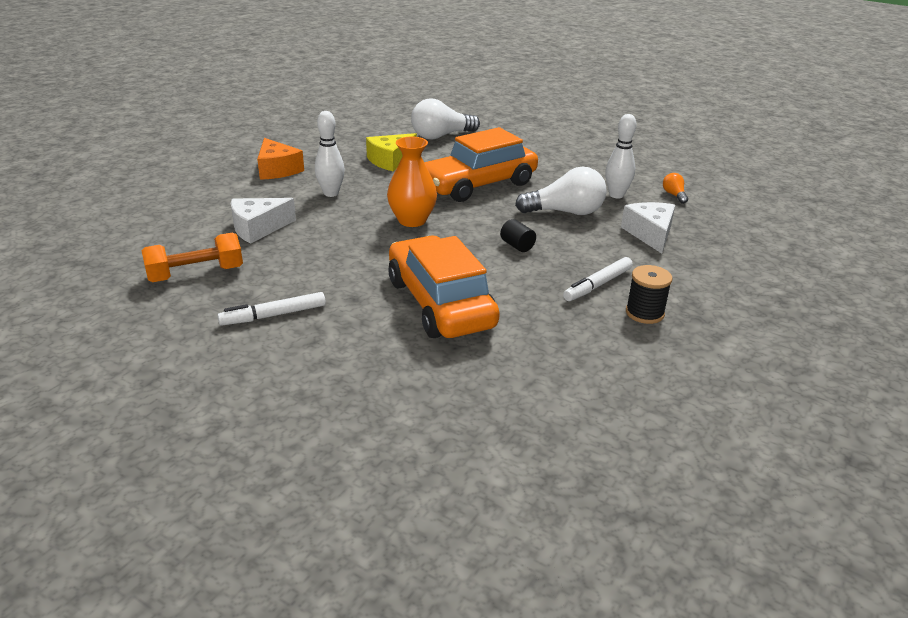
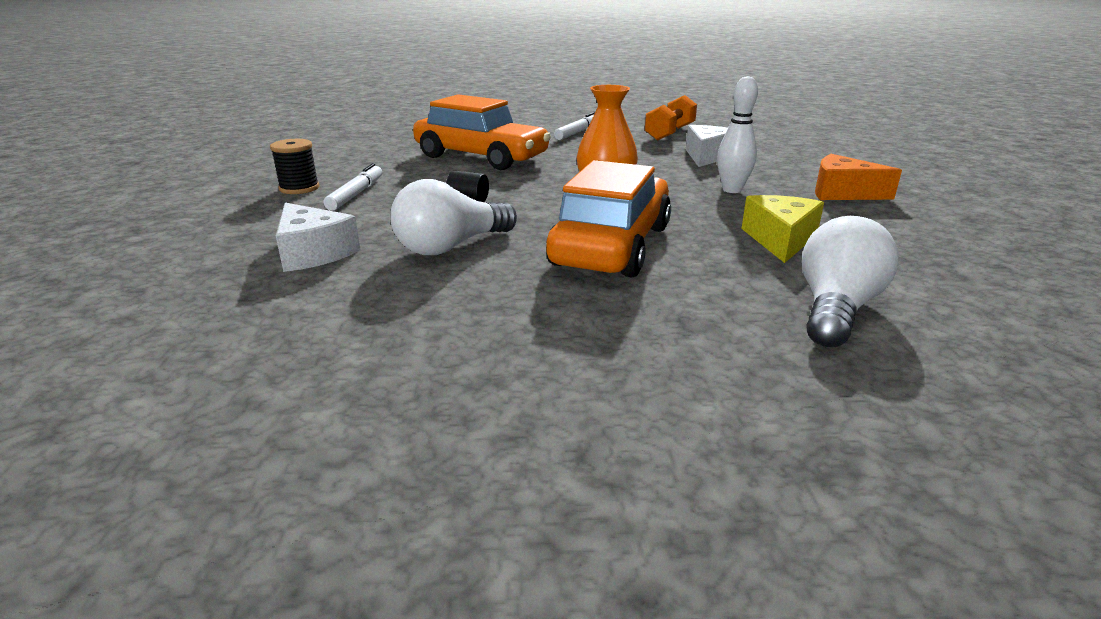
camera: 145 degrees right, 5 degrees down
(616, 195) = (394, 295): white bowling pin -> none
(674, 195) = (284, 330): orange light bulb -> none

